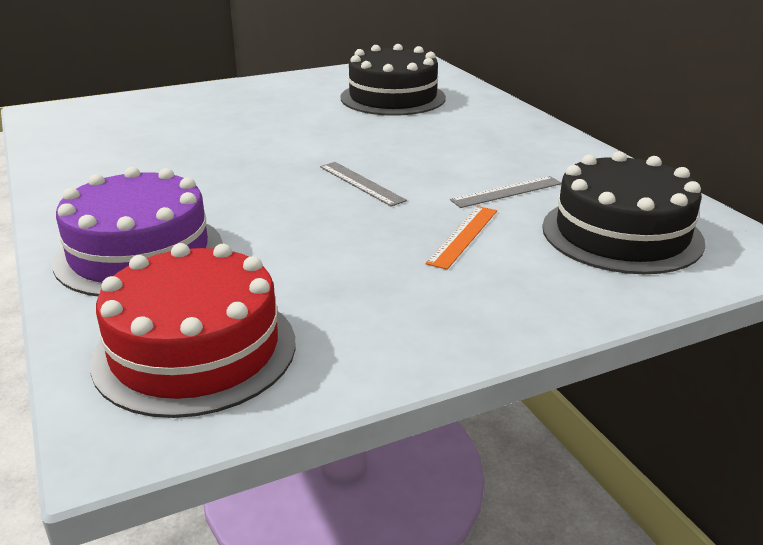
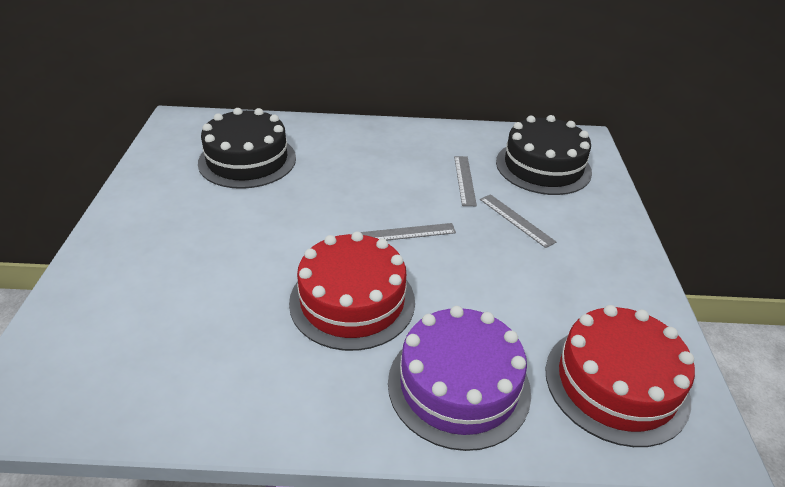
camera: 65 degrees left, 10 degrees up
(227, 182) = (352, 301): none -> red cake
(463, 236) = (516, 220): orange ruler -> grey ruler

